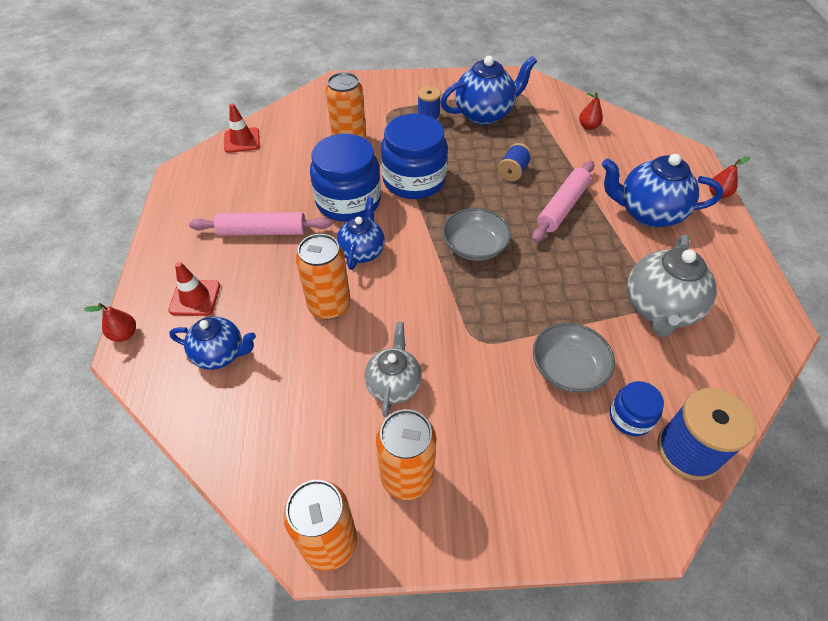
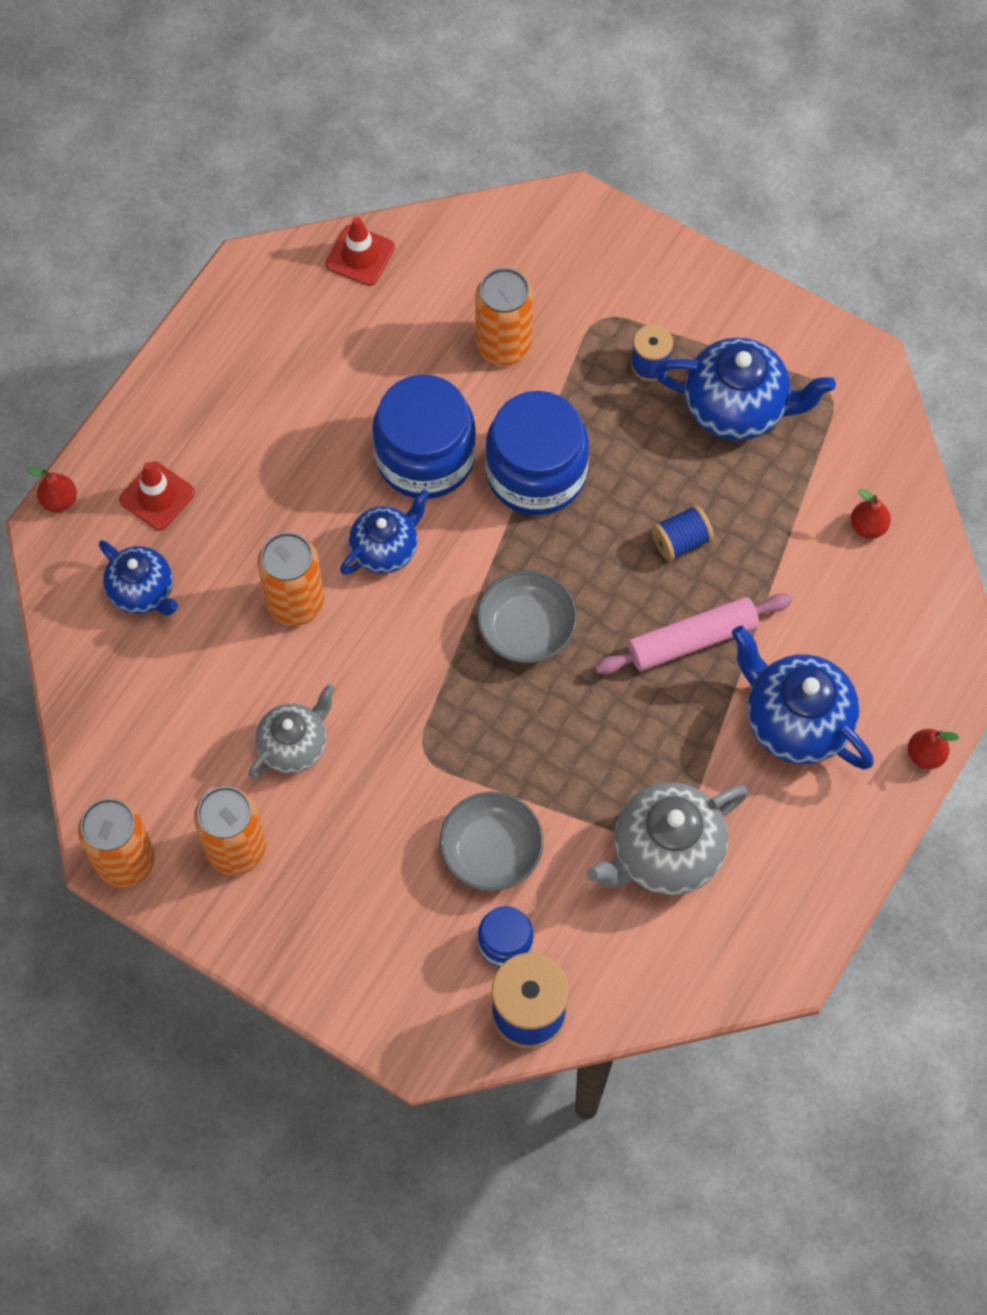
camera: 35 degrees right, 15 degrees up
(262, 231) = (289, 442): pink rolling pin -> none

